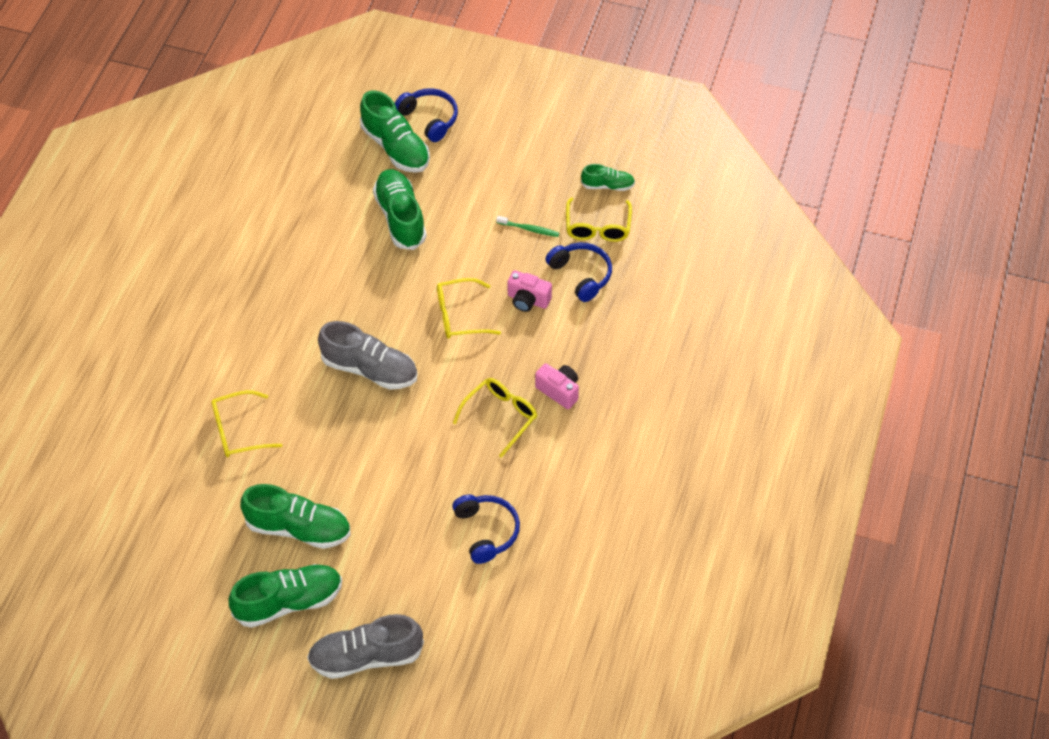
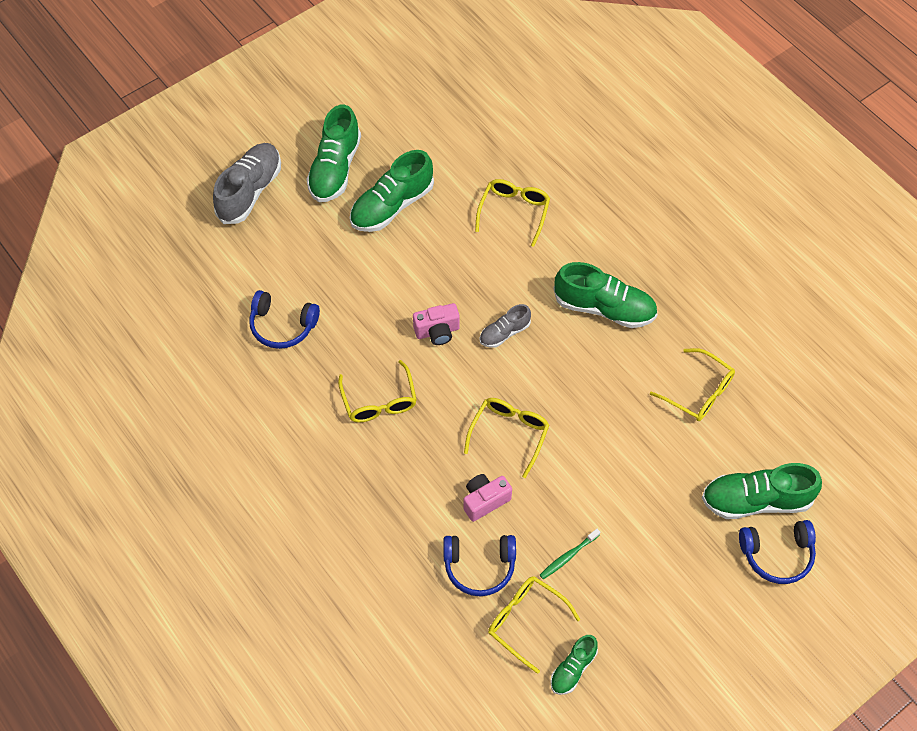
camera: 125 degrees right, 5 degrees up
(328, 220) = (699, 392): none -> yellow glasses
(370, 369) = (504, 333): grey shoe -> grey shoe, size x0.55
(400, 217) = (661, 453): green shoe -> green shoe (604, 308)
(559, 391) = (368, 462): pink camera -> pink camera (437, 331)

